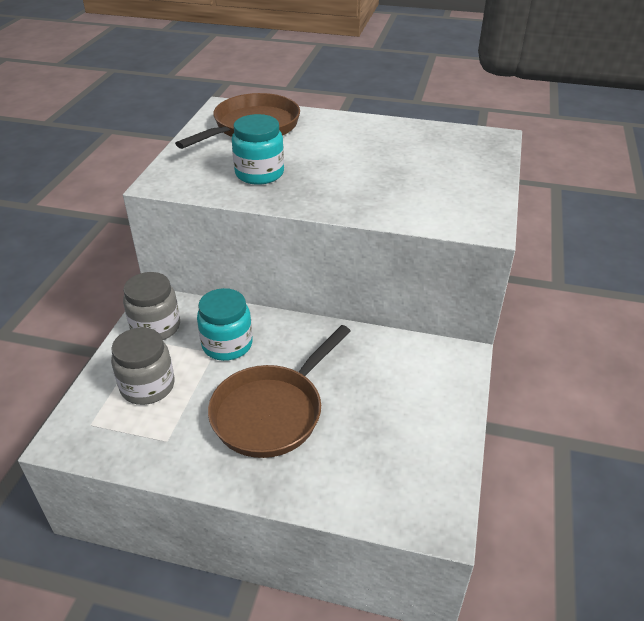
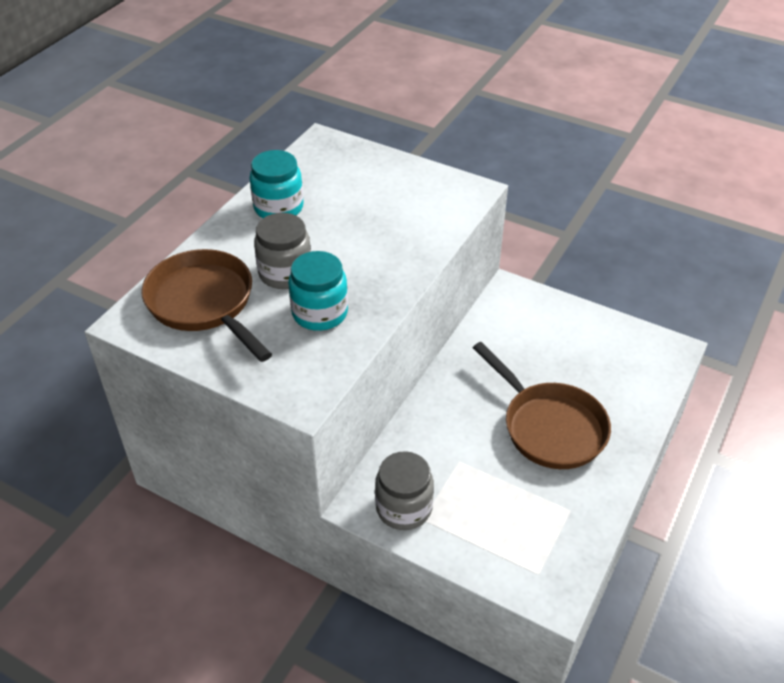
camera: 75 degrees left, 5 degrees up
(147, 386) = (495, 521): grey jar -> grey jar (285, 273)
(227, 344) = (450, 448): turquoise jar -> turquoise jar (278, 207)

